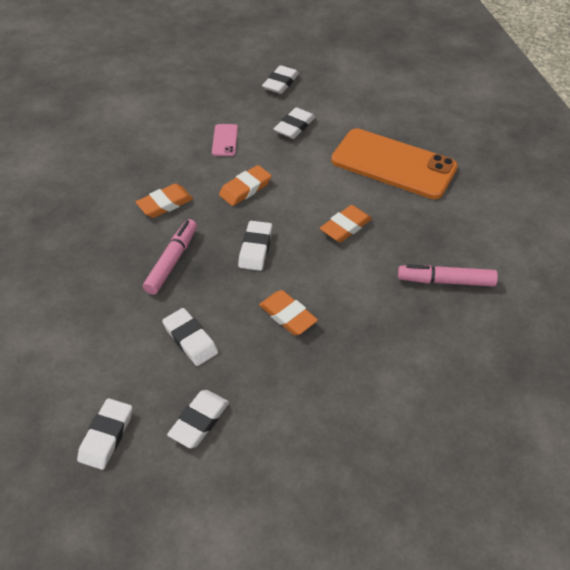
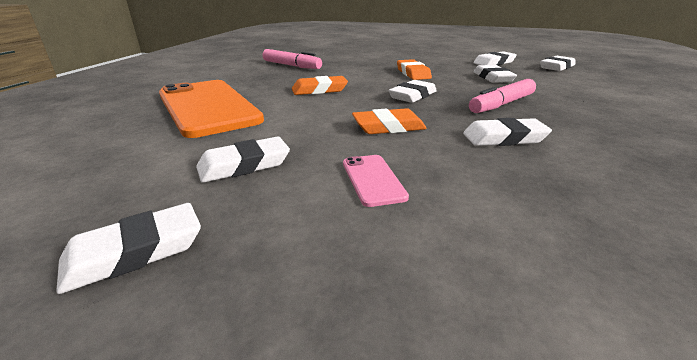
camera: 150 degrees left, 20 degrees down
(165, 204) = (504, 138): orange eraser -> white eraser
(225, 140) = (373, 179): pink phone -> pink phone turned 45 degrees counterclockwise

